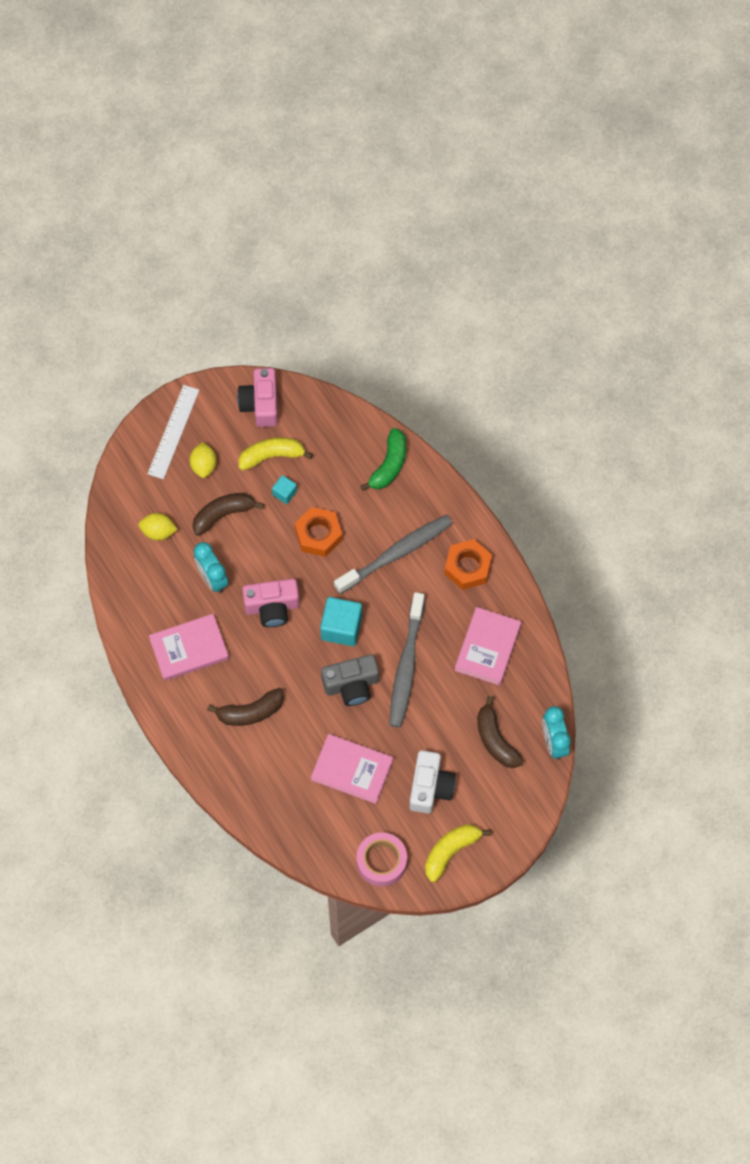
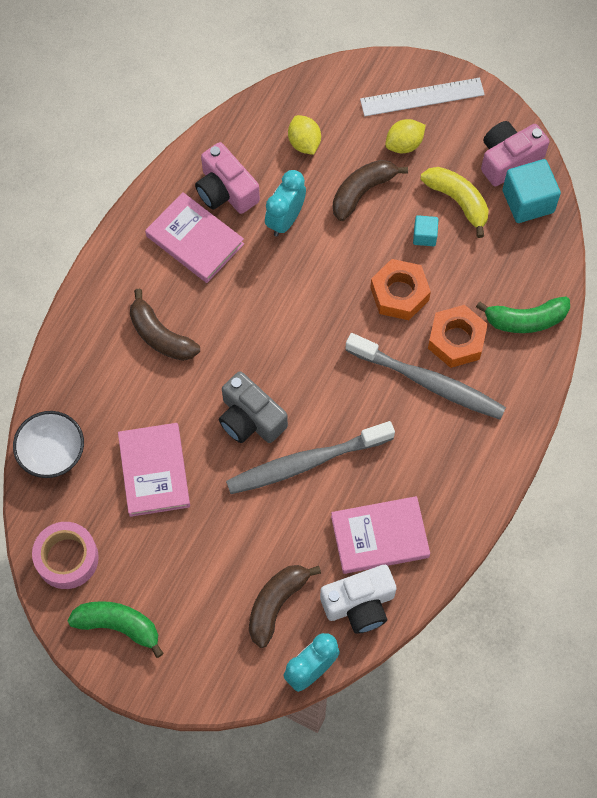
camera: 60 degrees right, 0 degrees up
(223, 514) = (362, 192): brown banana -> brown banana turned 75 degrees counterclockwise
(272, 607) = (289, 293): pink camera -> pink camera (226, 190)
(296, 832) = (52, 453): none -> white bowl
(341, 627) = (309, 373): turquoise cube -> turquoise cube (528, 201)
(430, 787) = (180, 563): white camera -> white camera (359, 604)
(451, 851) = (118, 625): yellow banana -> green banana
(467, 567) = (460, 464): orange nut -> orange nut (456, 340)

